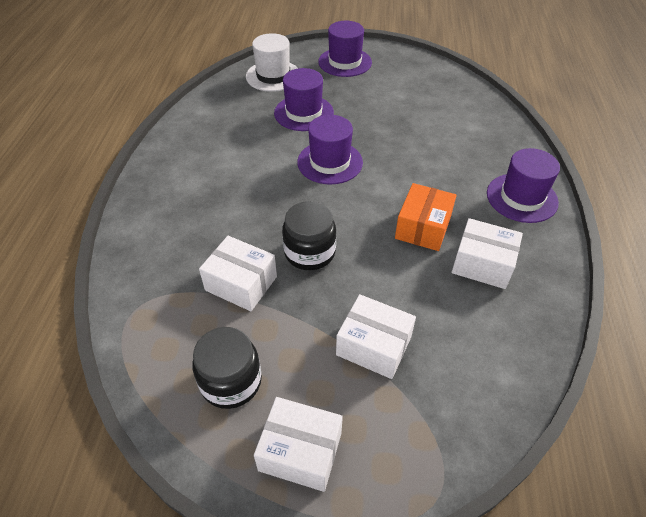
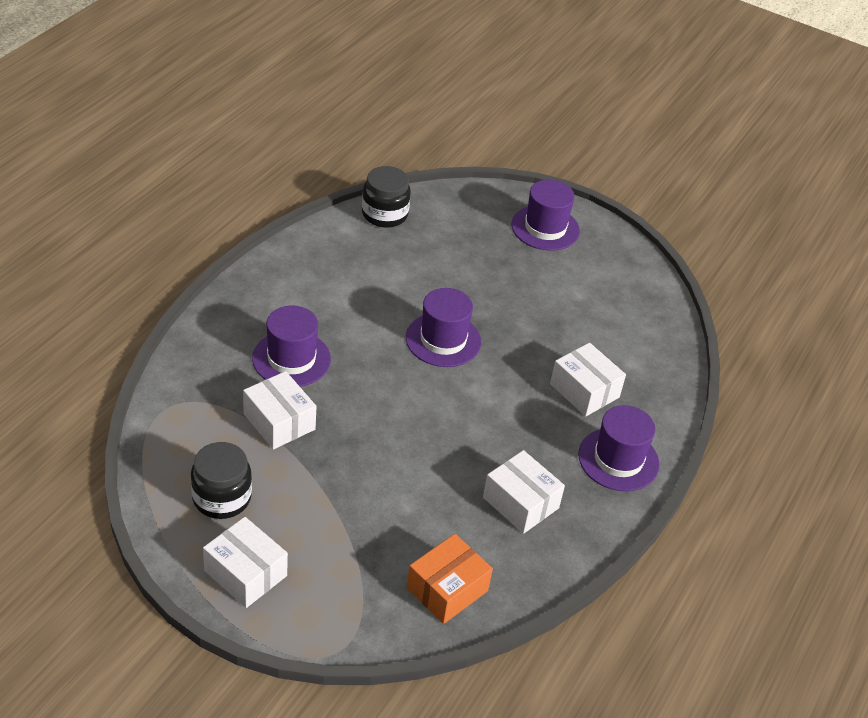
camera: 20 degrees right, 5 degrees down
(273, 76) = (450, 215): white hat -> none
(304, 113) = (454, 273): purple hat -> purple hat (291, 359)
(309, 252) = (360, 421): black jar -> black jar (384, 214)
(374, 345) = (362, 525): white box -> white box (584, 390)
(423, 227) = (489, 444): orange box -> orange box (447, 589)

